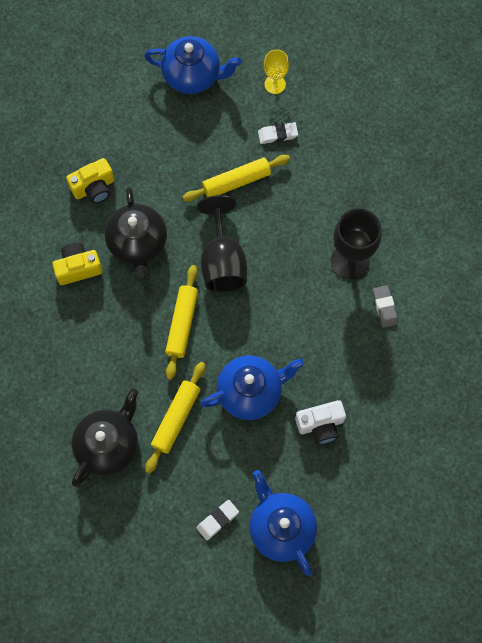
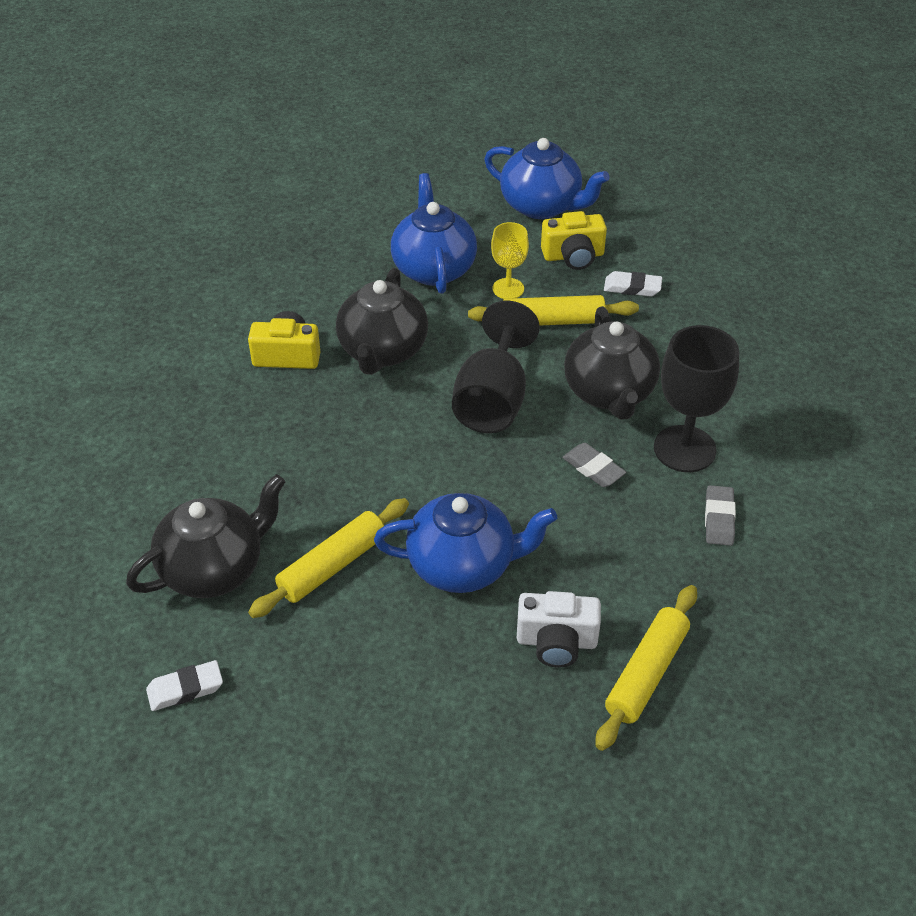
camera: 20 degrees right, 25 degrees down
(94, 188) = (355, 280): yellow camera -> yellow camera (573, 256)
(182, 324) = (400, 455): yellow rolling pin -> yellow rolling pin (647, 673)
(217, 520) = (329, 723): white eraser -> white eraser (185, 689)
(275, 84) = (649, 238): yellow goblet -> yellow goblet (508, 289)
(281, 527) = (428, 768): blue teapot -> blue teapot (433, 268)
(292, 231) = (609, 393): none -> black teapot
(301, 295) = (593, 468): none -> grey eraser

